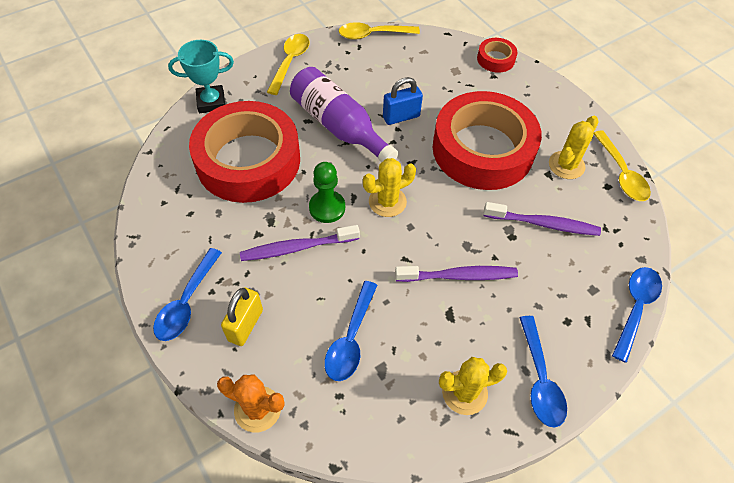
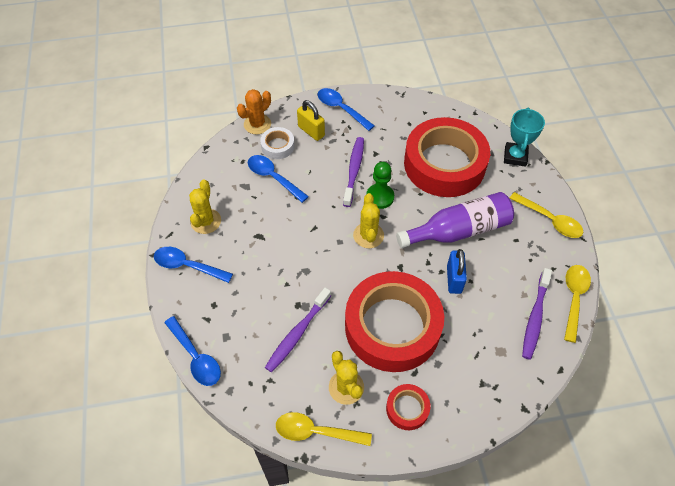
camera: 115 degrees right, 0 degrees up
(291, 358) = (278, 146): none -> white tape
(459, 276) = (284, 254): purple toothbrush -> purple toothbrush (535, 317)
(495, 59) = (507, 398): red tape -> red tape (407, 409)

